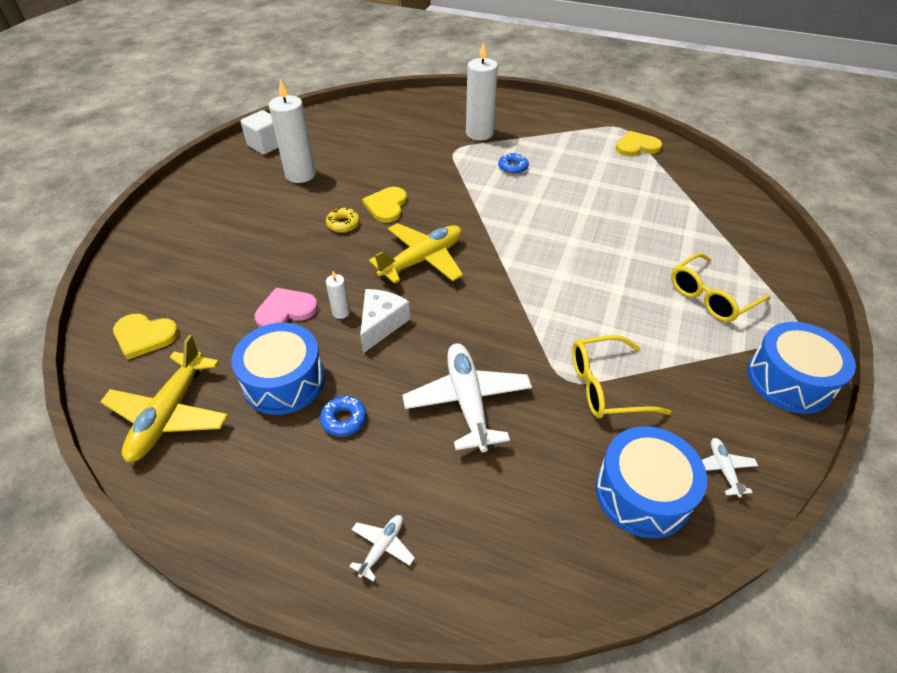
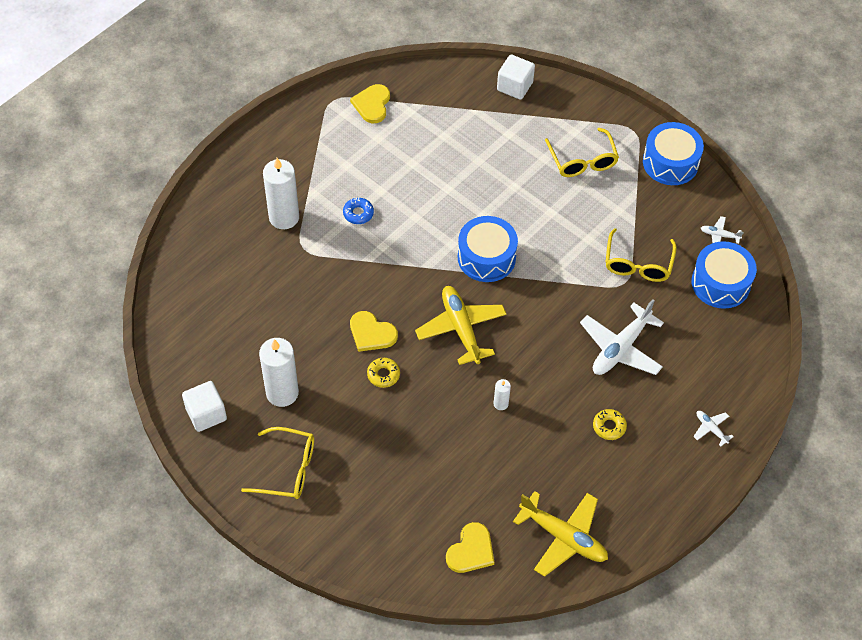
camera: 70 degrees left, 10 degrees up
(222, 196) = (288, 469): none -> yellow glasses
(284, 381) = (559, 457): blue drum -> blue drum (486, 257)
(286, 310) = (482, 442): pink heart -> none
(344, 419) = (609, 426): blue donut -> yellow donut
(381, 324) = (525, 379): white cheese -> none
(467, 401) = (620, 348): white plane -> white plane turned 60 degrees counterclockwise
(753, 222) = (514, 86): none -> white cube

